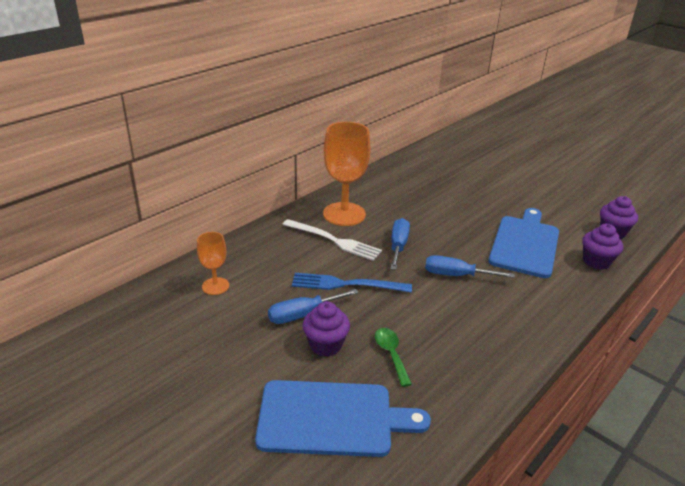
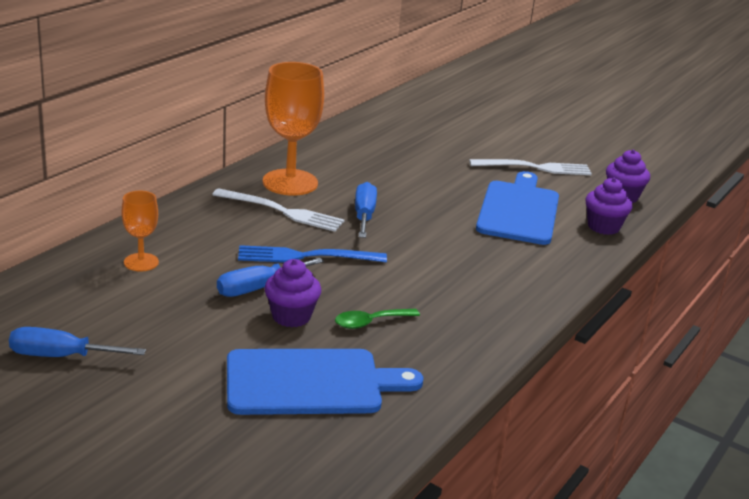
camera: 10 degrees left, 5 degrees down
(391, 354) = (370, 322): green spoon -> green spoon turned 90 degrees counterclockwise
(456, 275) = (438, 244): blue screwdriver -> blue screwdriver (61, 356)
(540, 204) = (535, 168): none -> white fork

